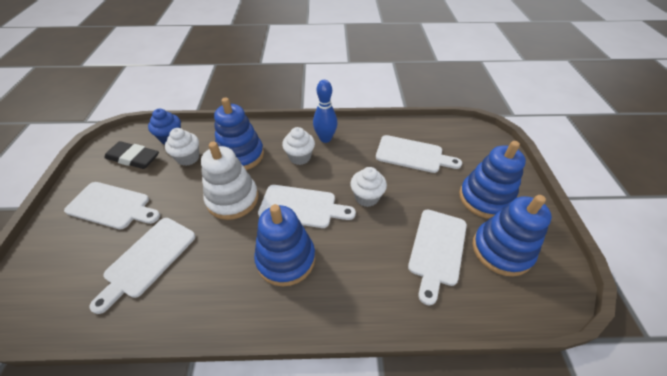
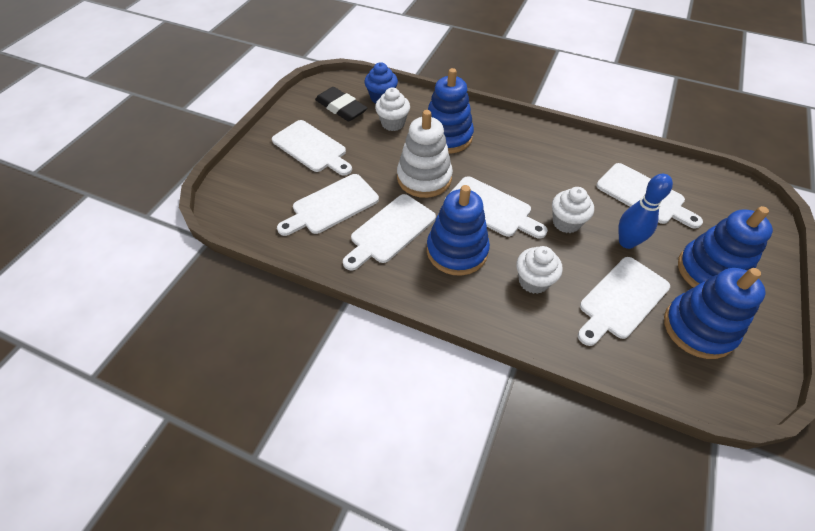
camera: 25 degrees right, 5 degrees up
(216, 263) = (390, 231): none -> white cutting board
(300, 157) = (509, 158): white cupcake -> white cupcake (533, 281)
(325, 138) = (546, 146): blue bowling pin -> blue bowling pin (627, 242)

